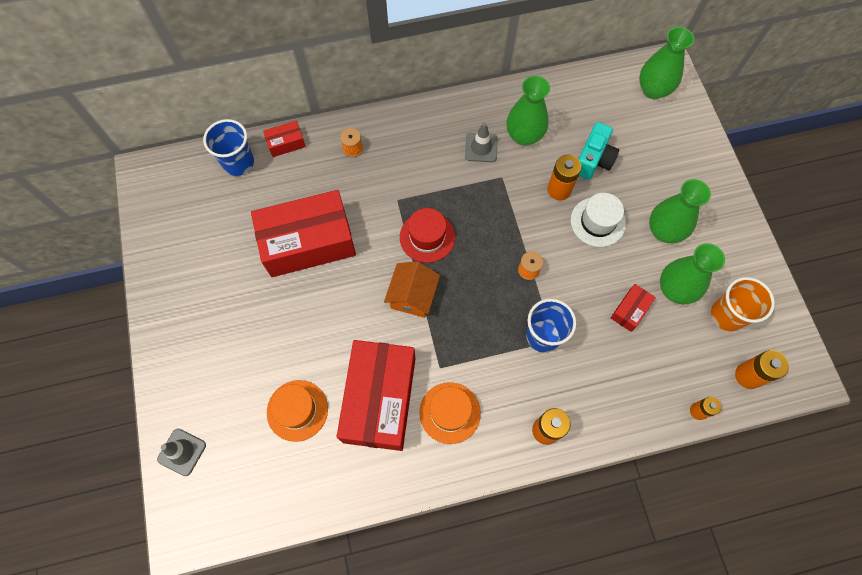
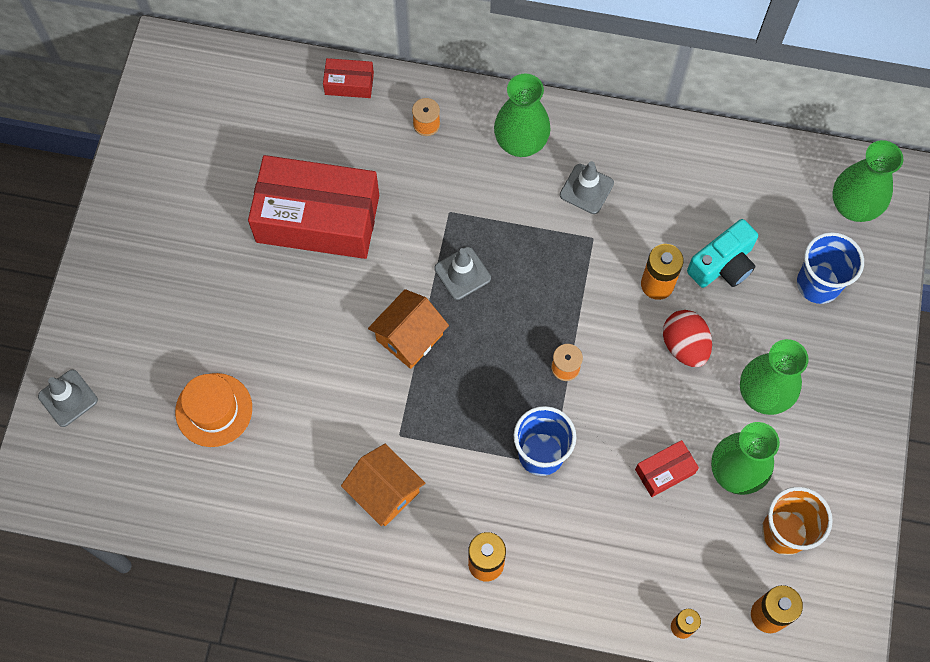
camera: 25 degrees right, 0 degrees up
(238, 163) = (281, 85): blue cup -> blue cup (818, 284)
(379, 399) = (312, 440): red box -> none
(427, 237) = (462, 273): red hat -> grey traffic cone
(450, 412) = (385, 492): orange hat -> orange house
(524, 136) = (649, 197): green vase -> green vase (521, 143)
(597, 222) = (684, 346): white hat -> red egg

